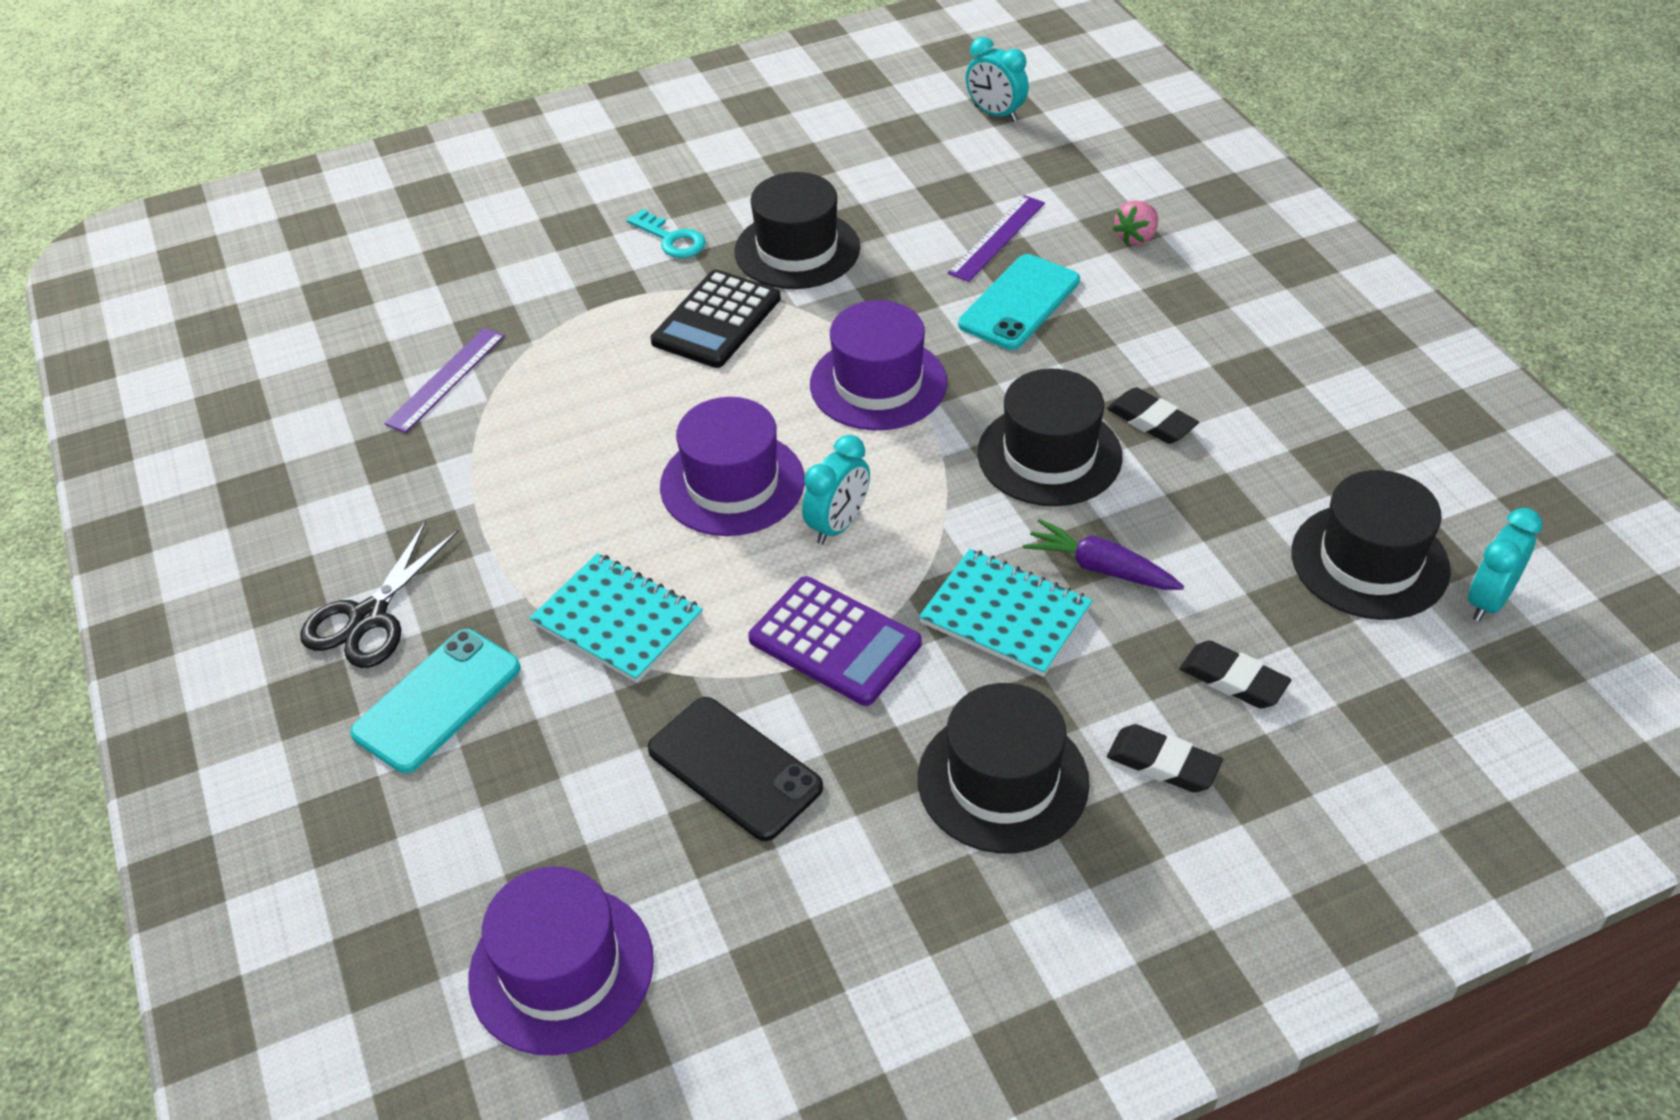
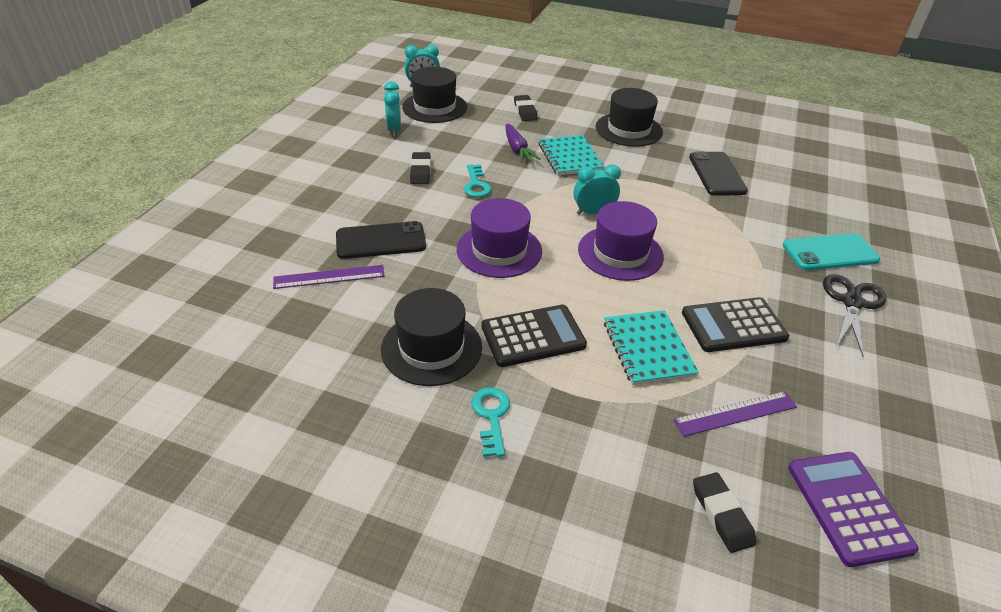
camera: 140 degrees left, 5 degrees down
(369, 617) = (852, 302): black scissors -> black scissors turned 45 degrees counterclockwise
(509, 476) = (733, 325): none -> black calculator
(561, 969) = (819, 165): purple hat -> none
(618, 620) = (724, 235): turquoise notebook -> turquoise notebook (648, 349)
(835, 641) = (641, 183): purple calculator -> purple calculator (848, 507)
(995, 114) = (173, 354): turquoise clock -> turquoise clock (394, 130)
(1019, 303) = (381, 241): turquoise phone -> black phone
(1049, 455) = (476, 184): black hat -> turquoise key
(1136, 238) = (277, 232): pink strawberry -> none
(1163, 763) = (575, 110): black eraser -> black eraser (722, 514)

